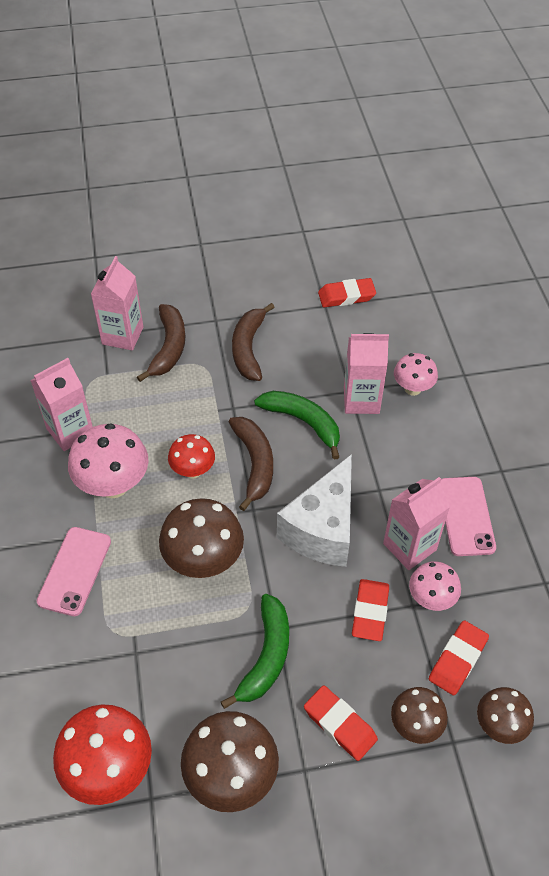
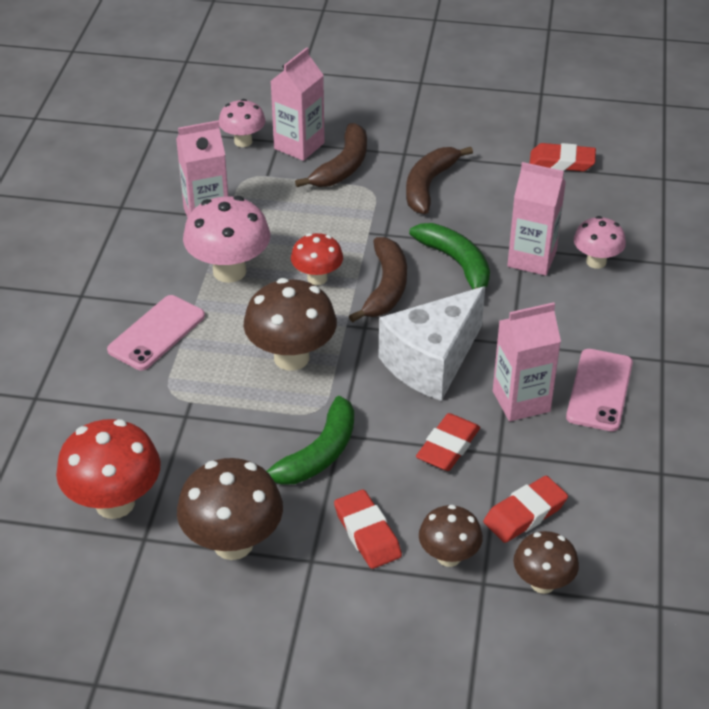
camera: 20 degrees right, 10 degrees down
(431, 599) = (522, 453): pink mushroom -> pink mushroom (243, 141)

